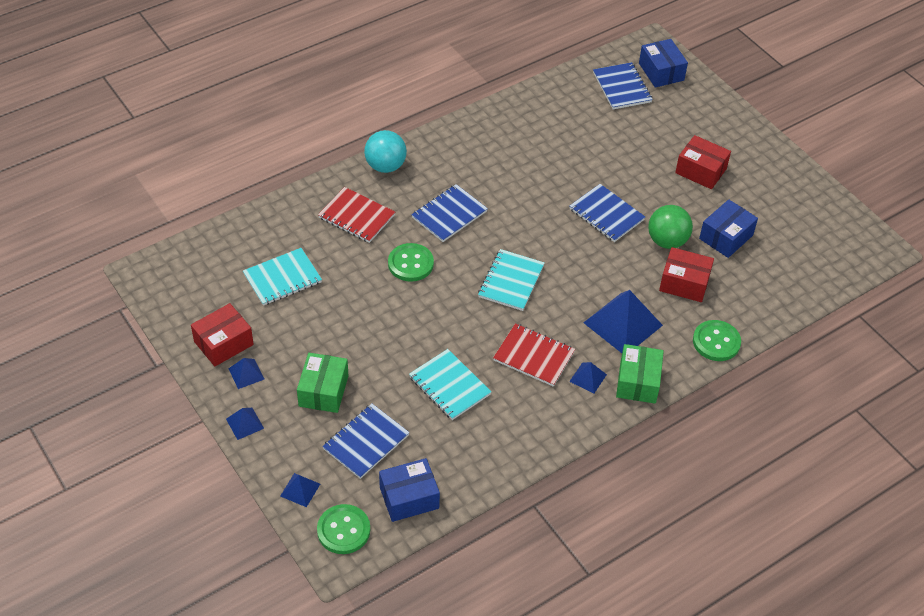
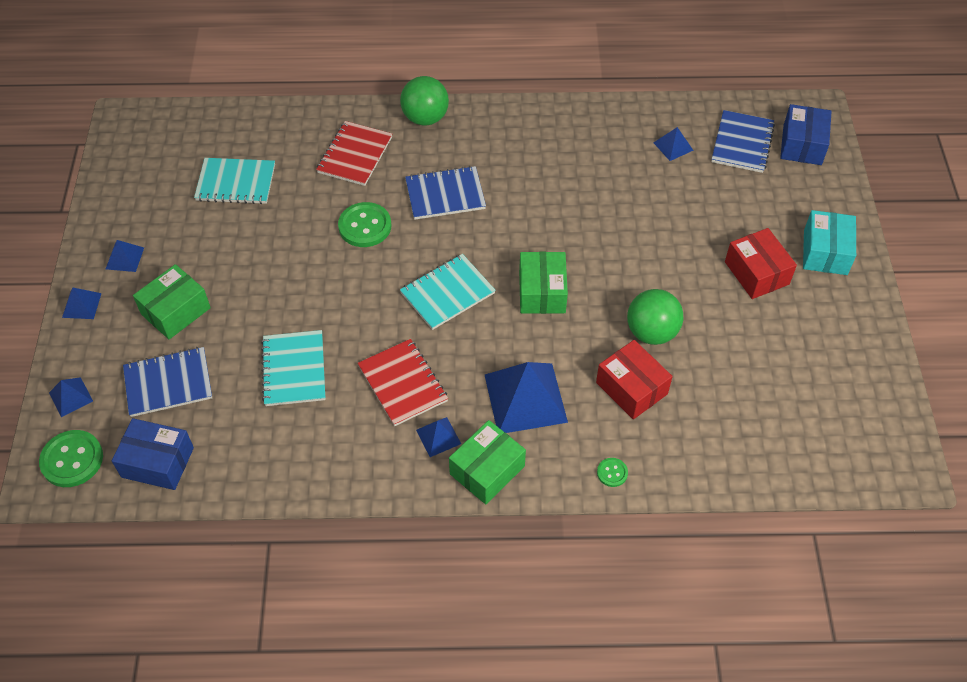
camera: 35 degrees right, 5 degrees up
(223, 343) = (131, 219): red box -> none
(356, 216) = (355, 155): red notebook -> red notebook turned 45 degrees clockwise
(385, 166) = (425, 118): turquoise ball -> green ball
(574, 249) = (542, 292): none -> green box
(578, 109) = (673, 146): none -> blue pyramid
(606, 214) = (608, 271): blue notebook -> none
(716, 342) = (612, 473): green button -> green button, size x0.50
(726, 237) = (724, 360): blue box -> none
(731, 137) = (825, 252): none -> turquoise box

